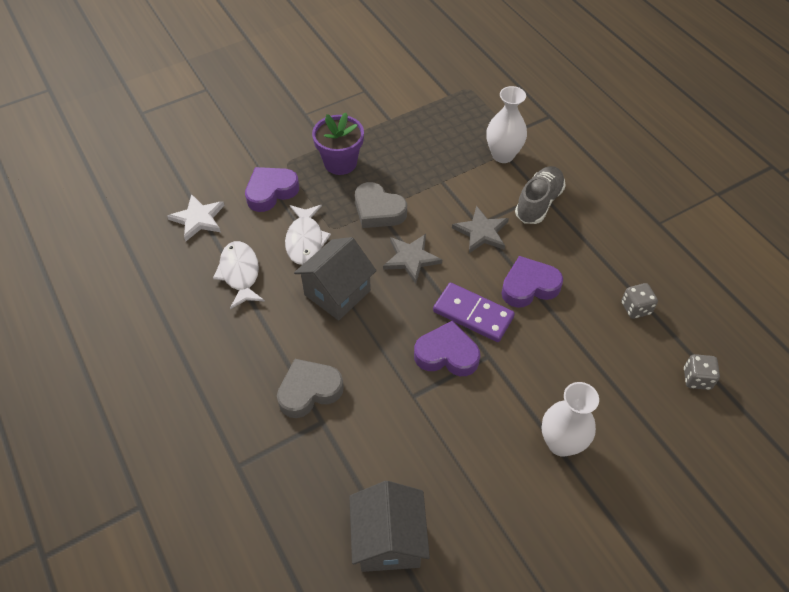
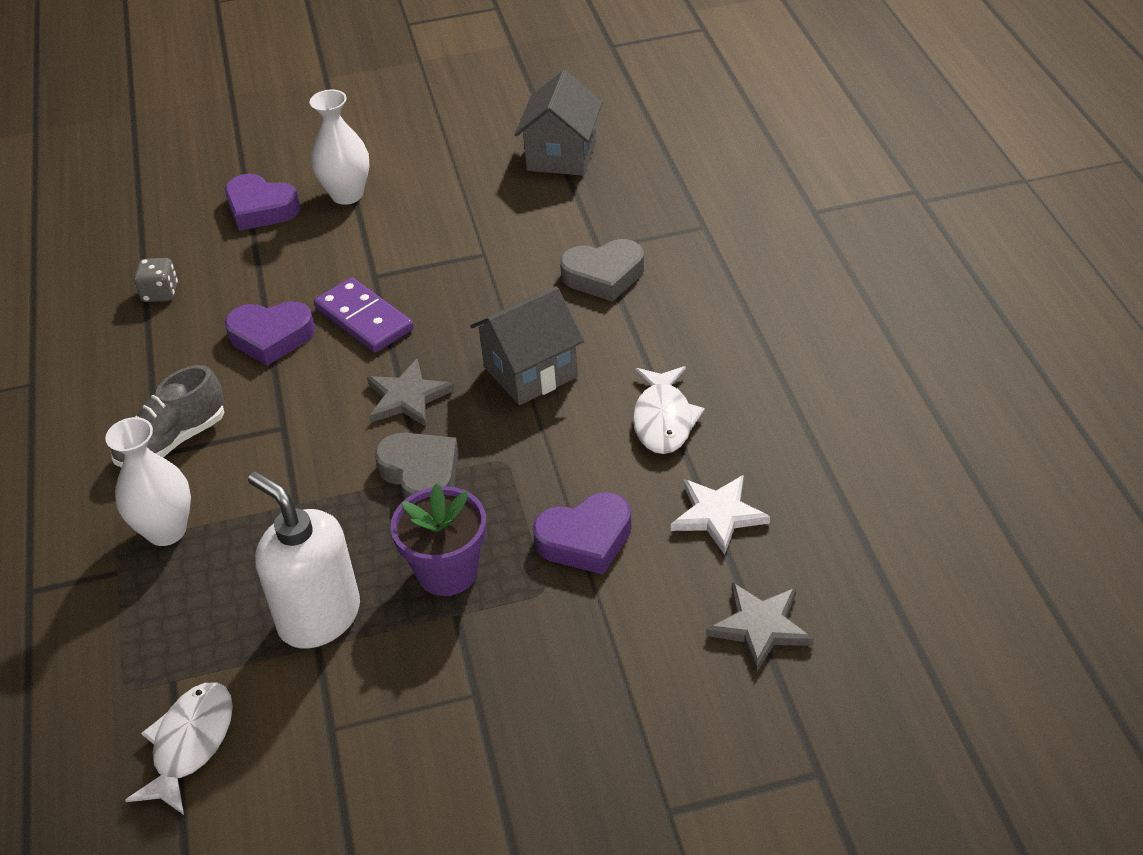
camera: 160 degrees left, 10 degrees down
(305, 240) = (552, 450): white fish -> white fish (190, 744)
(396, 131) = (319, 617): none -> white soap dispenser
(447, 354) = (422, 284): purple heart -> purple heart (261, 209)
(481, 232) = (285, 415): grey star -> grey star (760, 627)
(696, 378) = (158, 221): grey dice -> none

